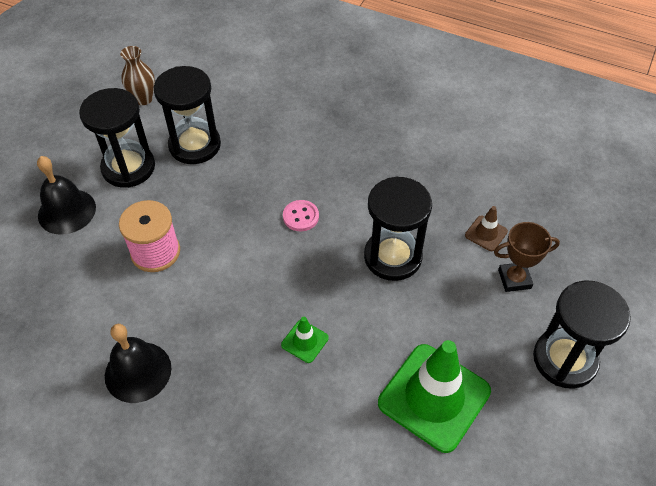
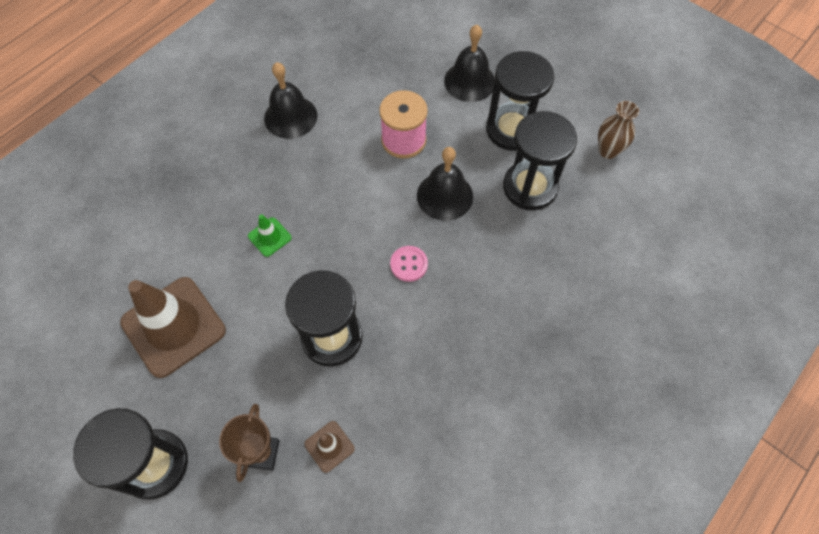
camera: 105 degrees right, 10 degrees up
(218, 205) = (445, 196): none -> black bell
(434, 397) = (173, 326): green traffic cone -> brown traffic cone

